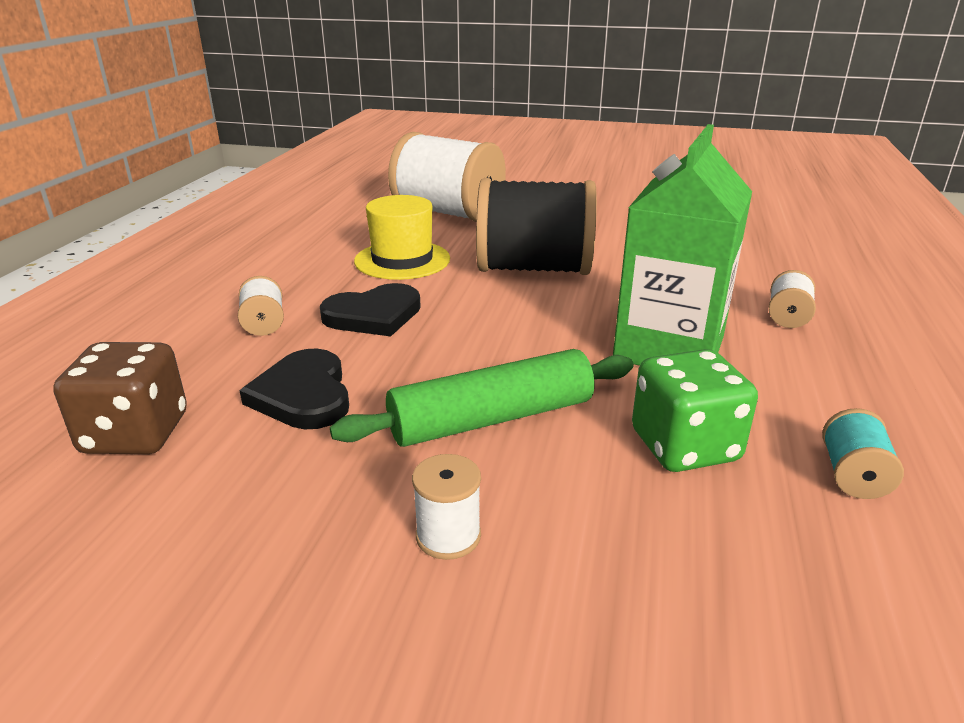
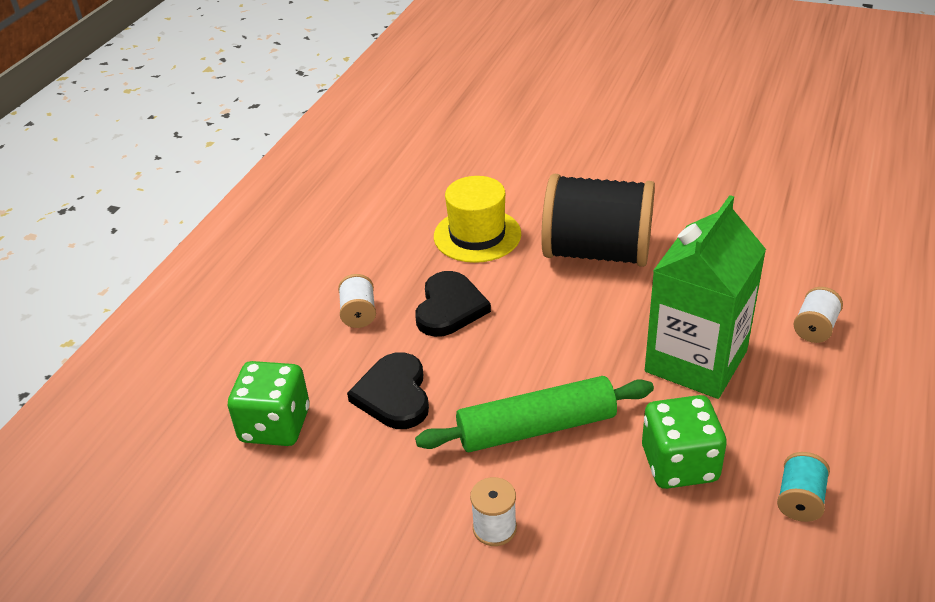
camera: 10 degrees right, 10 degrees up
(135, 434) = (275, 425): brown dice -> green dice
(374, 315) = (449, 307): black heart -> black heart turned 60 degrees counterclockwise
(448, 213) = (525, 165): white spool -> none

